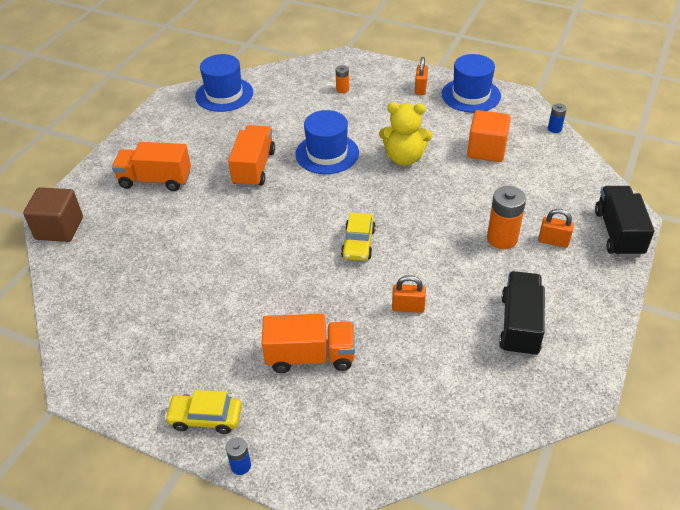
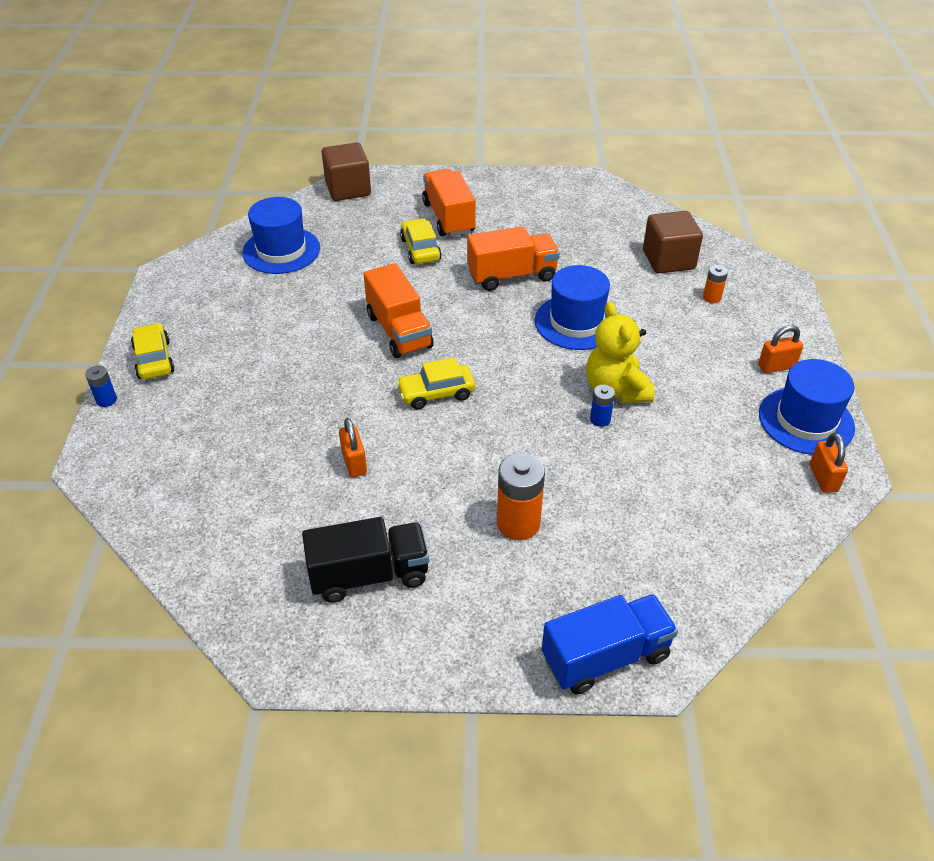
camera: 65 degrees right, 0 degrees up
(183, 207) = (420, 249): none -> yellow car
(224, 94) = (623, 212): blue hat -> blue hat (281, 250)
(292, 93) = (668, 260): none -> brown cube
(310, 356) = (252, 405): orange truck -> orange truck (399, 331)
(486, 150) = (691, 466): orange cube -> none
(553, 241) = (544, 580): orange padlock -> orange padlock (823, 478)
(554, 129) = (802, 533): blue battery -> blue battery (600, 419)
(618, 233) = (605, 657): black truck -> blue truck

